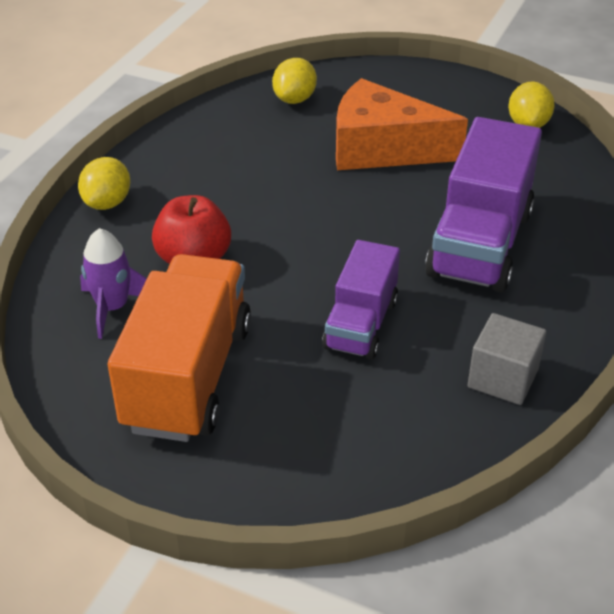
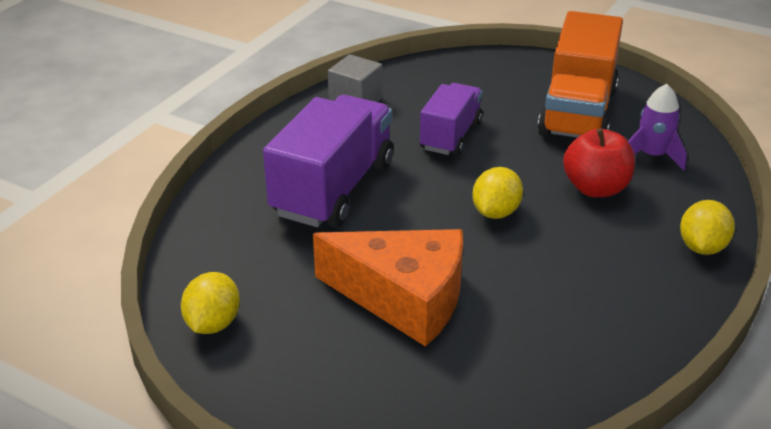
camera: 175 degrees left, 5 degrees down
(294, 99) = (511, 388): yellow lemon -> yellow lemon (495, 212)

